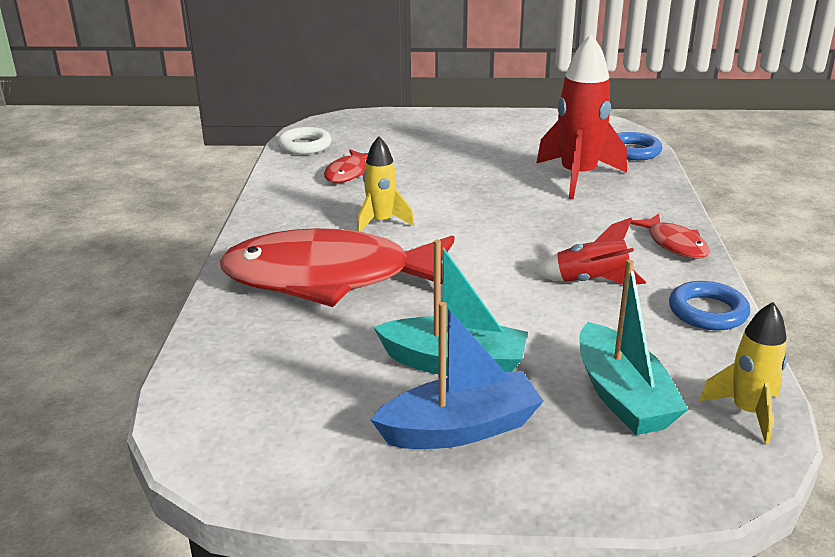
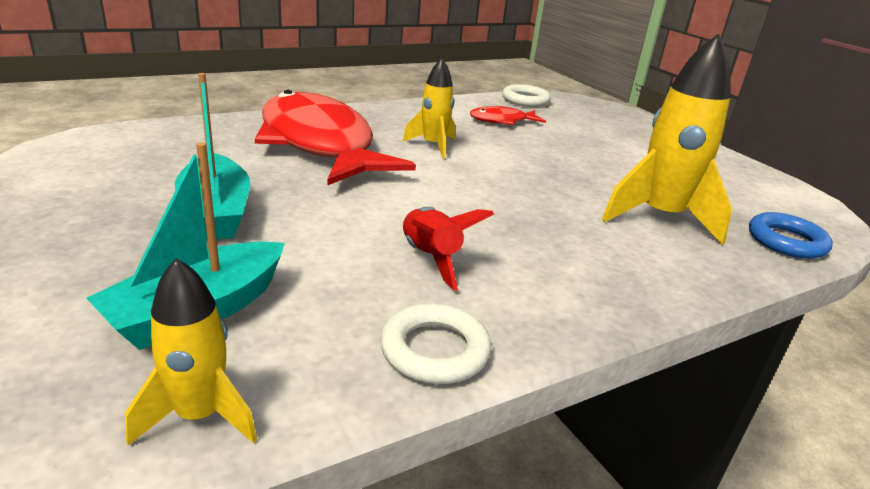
camera: 55 degrees right, 0 degrees up
(460, 428) = (108, 232): blue boat -> none
(578, 177) = (660, 217): red rocket -> yellow rocket
(674, 244) = (583, 302): red fish -> none
(707, 312) = (434, 350): blue ring -> white ring

